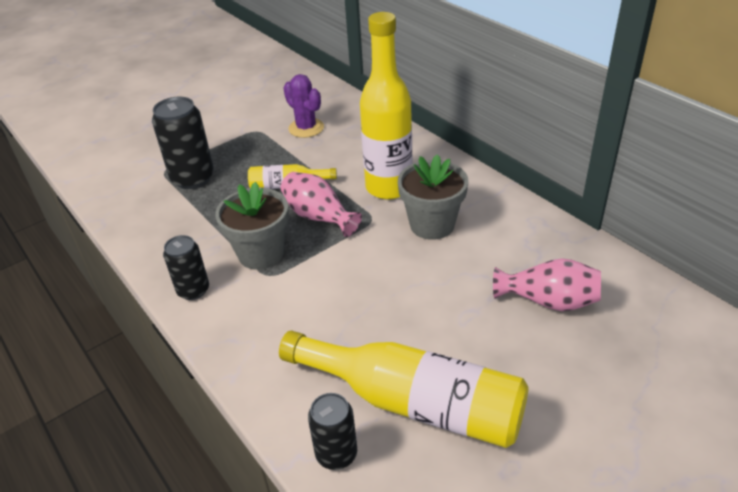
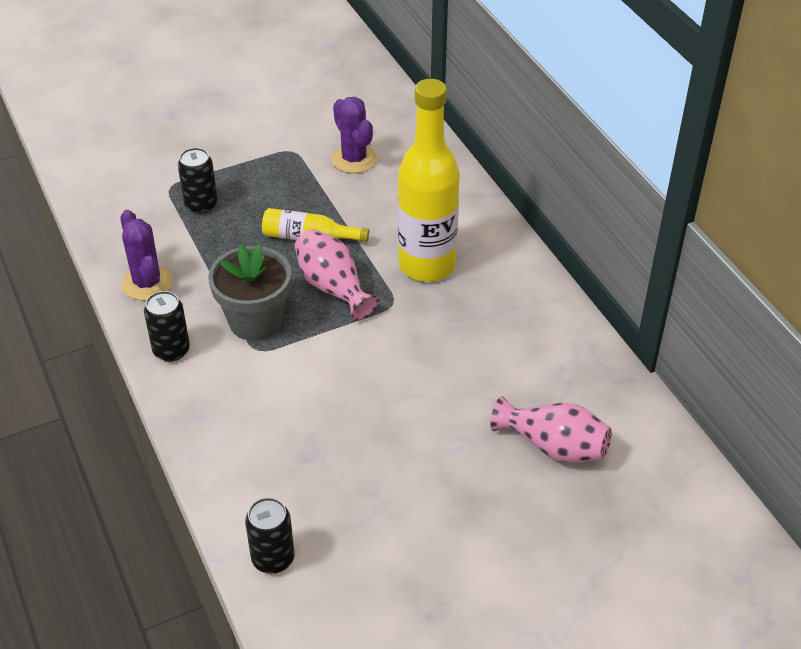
camera: 10 degrees right, 5 degrees up
(160, 242) = (147, 283): none -> purple cactus
(193, 178) = (201, 205): black can -> black can, size x0.62
(414, 402) = (367, 525): yellow bottle -> none
(432, 225) = (460, 325): grey flower pot -> none

